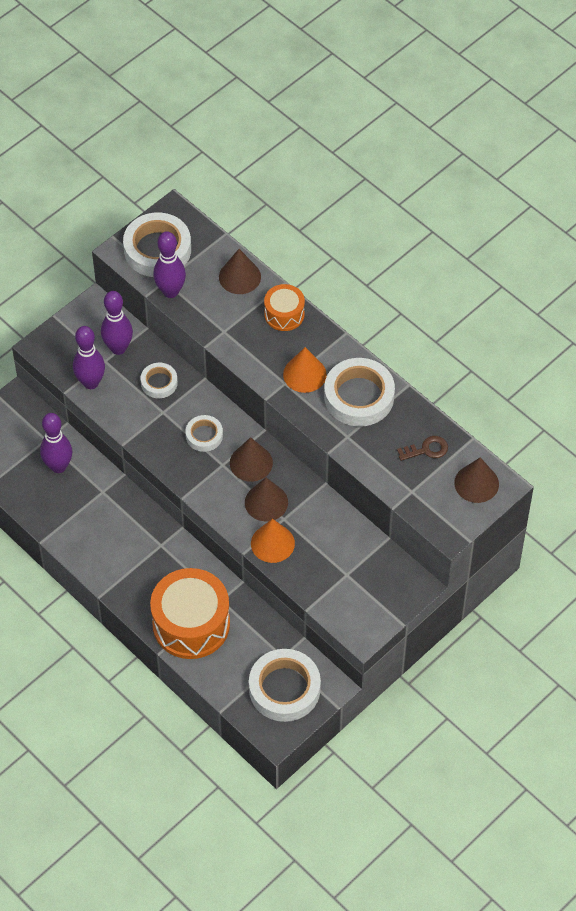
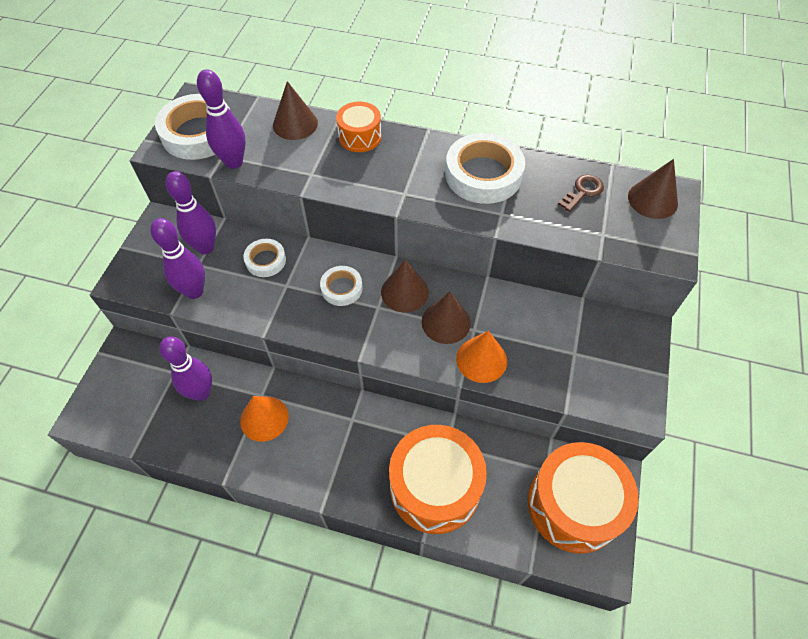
camera: 30 degrees left, 0 degrees up
(284, 689) = (573, 505): white tape -> orange drum
(304, 374) = (417, 177): orange cone -> orange cone (264, 418)

